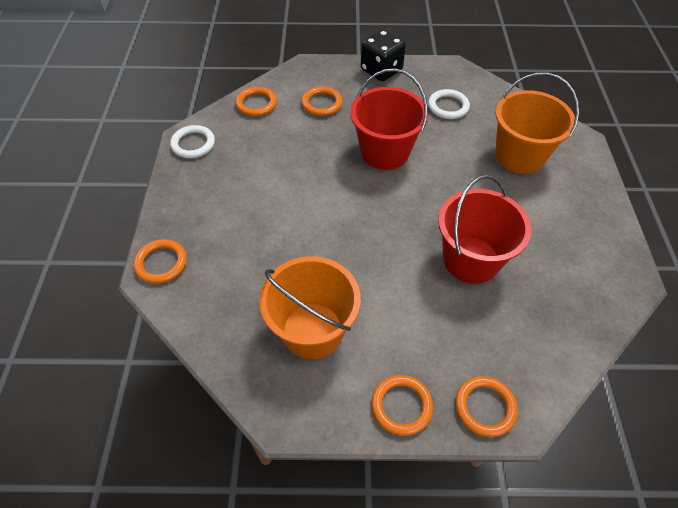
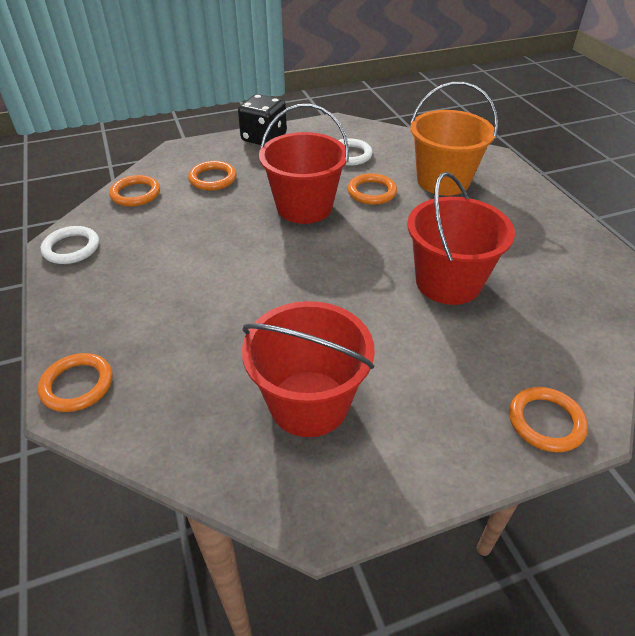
camera: 20 degrees left, 10 degrees down
(312, 330) = (309, 403): orange bucket -> red bucket
(401, 406) = (455, 452): orange ring -> orange ring (371, 192)

